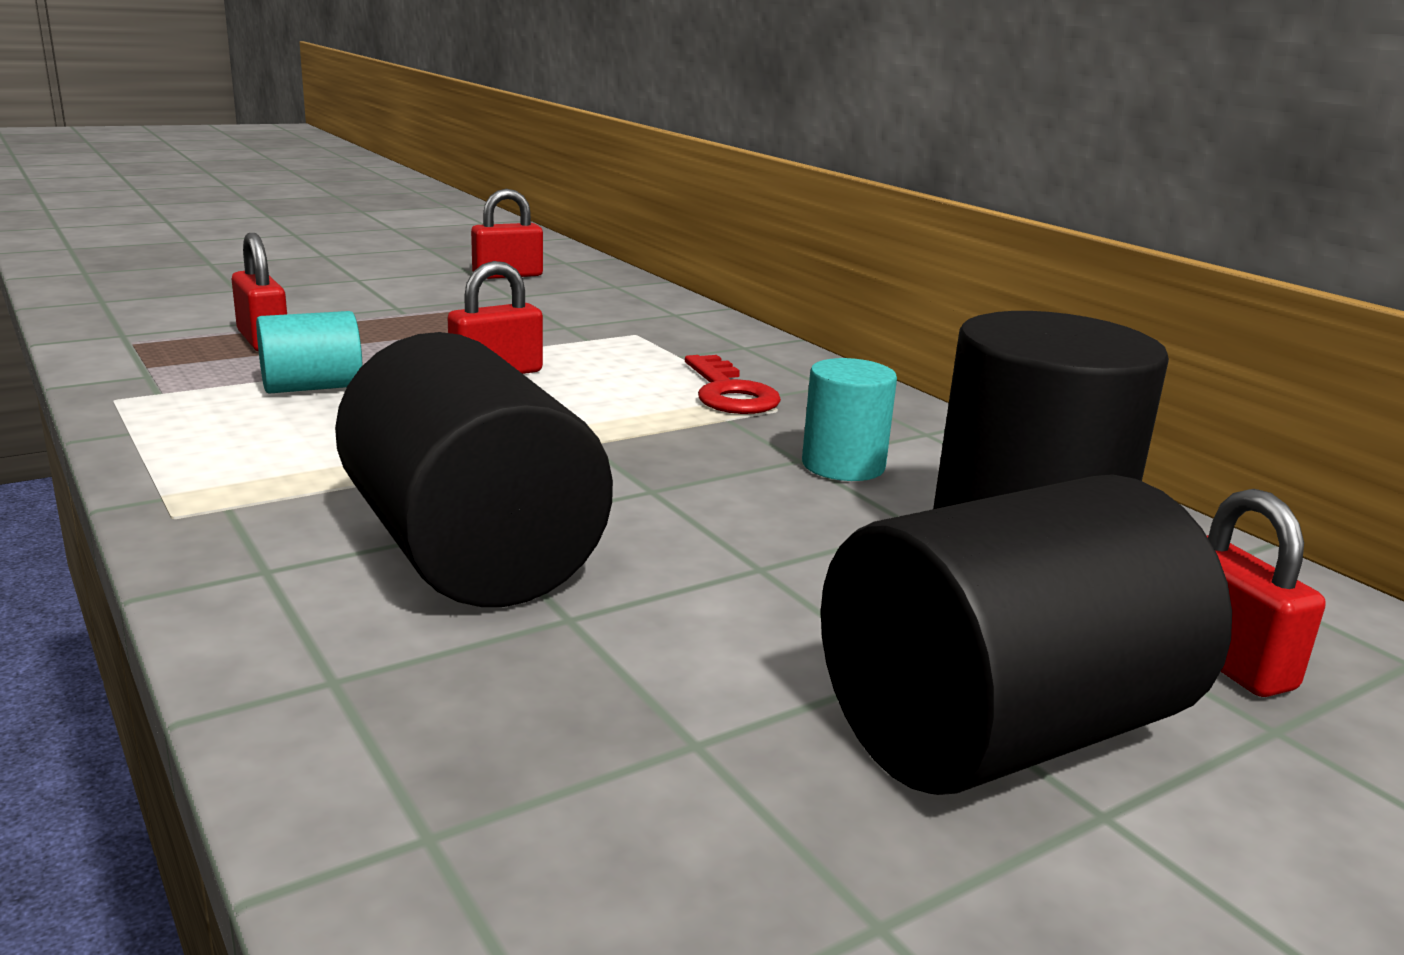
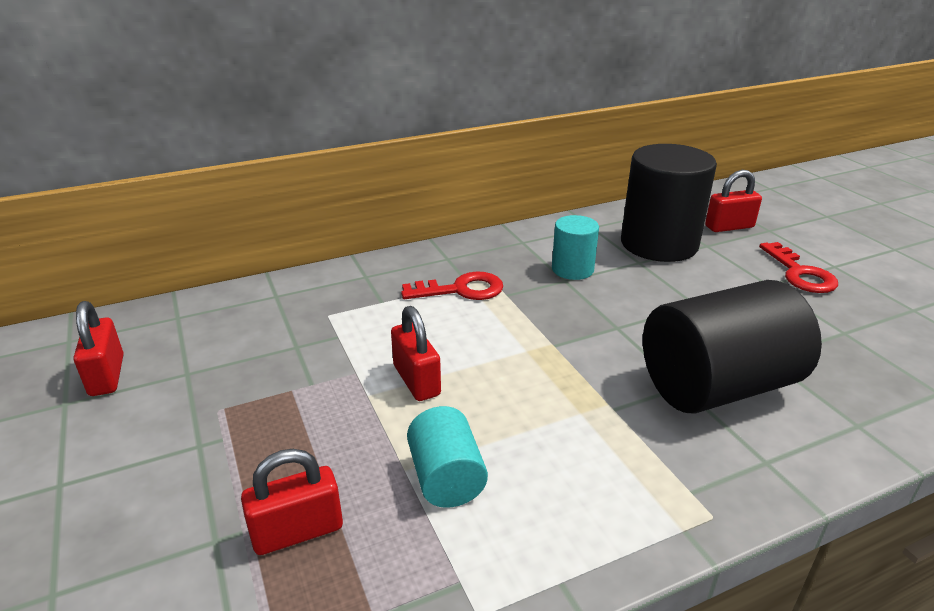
camera: 80 degrees left, 10 degrees up
(999, 731) = (800, 273): black cylinder -> red key

